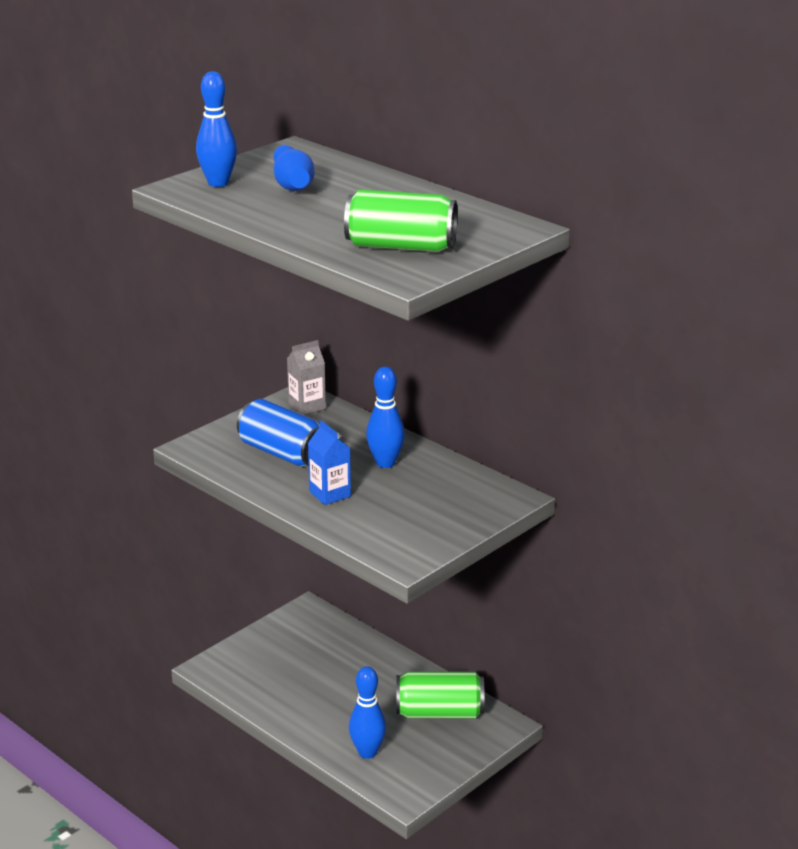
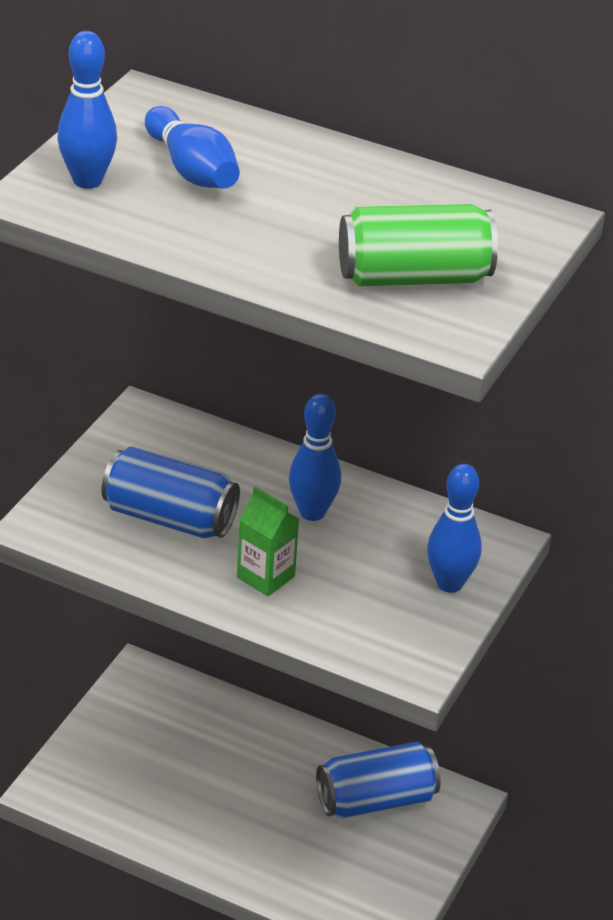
camera: 20 degrees left, 10 degrees up
(307, 406) = (160, 431): grey carton -> none
(330, 494) = (265, 577): blue carton -> green carton
(367, 752) = (311, 878): blue bowling pin -> blue bowling pin (449, 583)
(439, 713) = (376, 800): green can -> blue can

